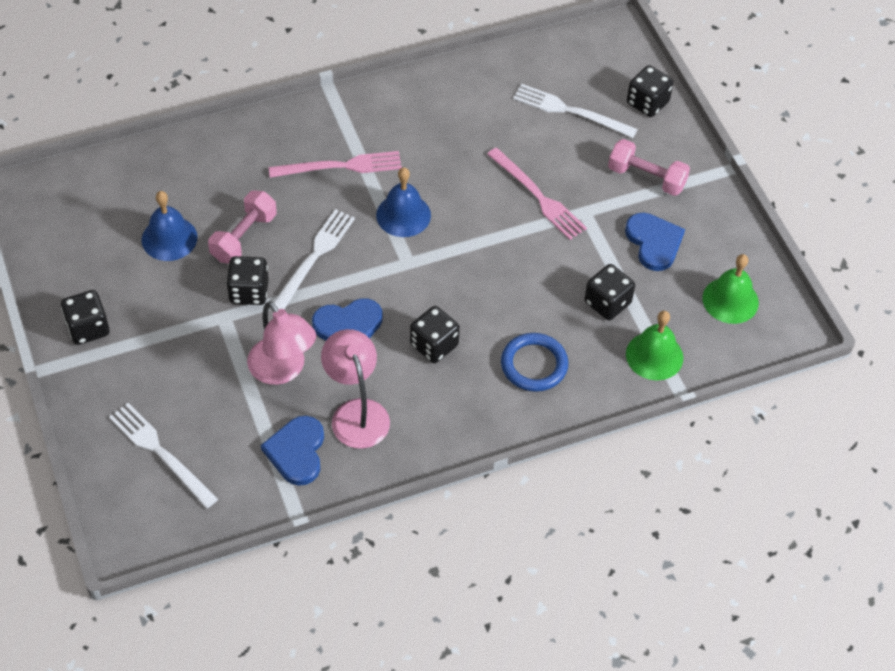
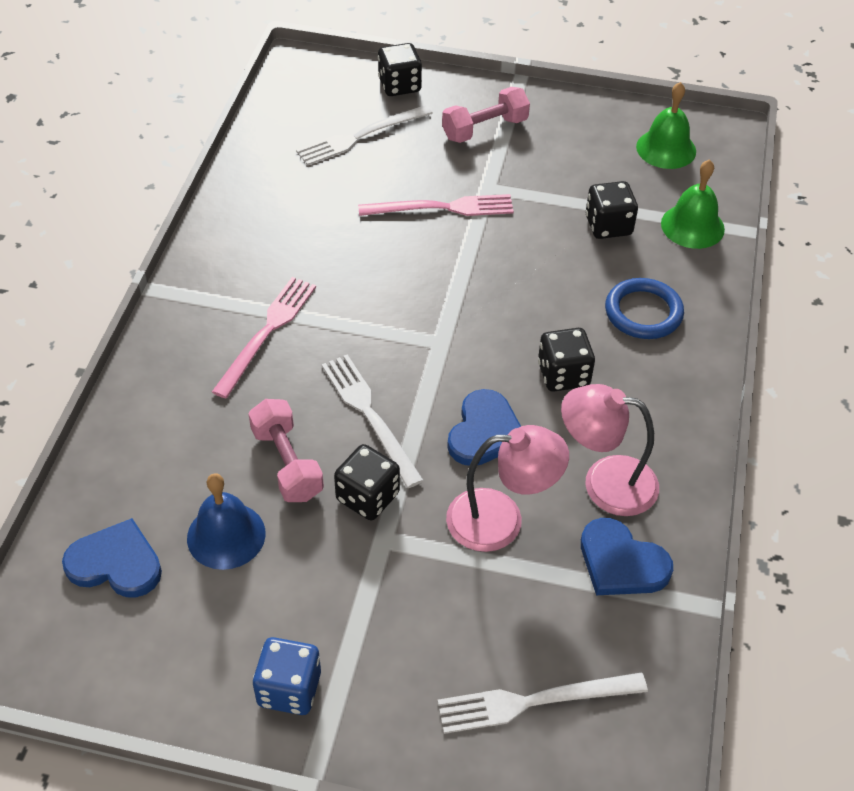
camera: 55 degrees left, 5 degrees down
(88, 328) = (289, 689): black dice -> blue dice
(403, 215) = (377, 315): blue bell -> none
(654, 242) = (563, 161): blue heart -> blue heart (116, 563)

